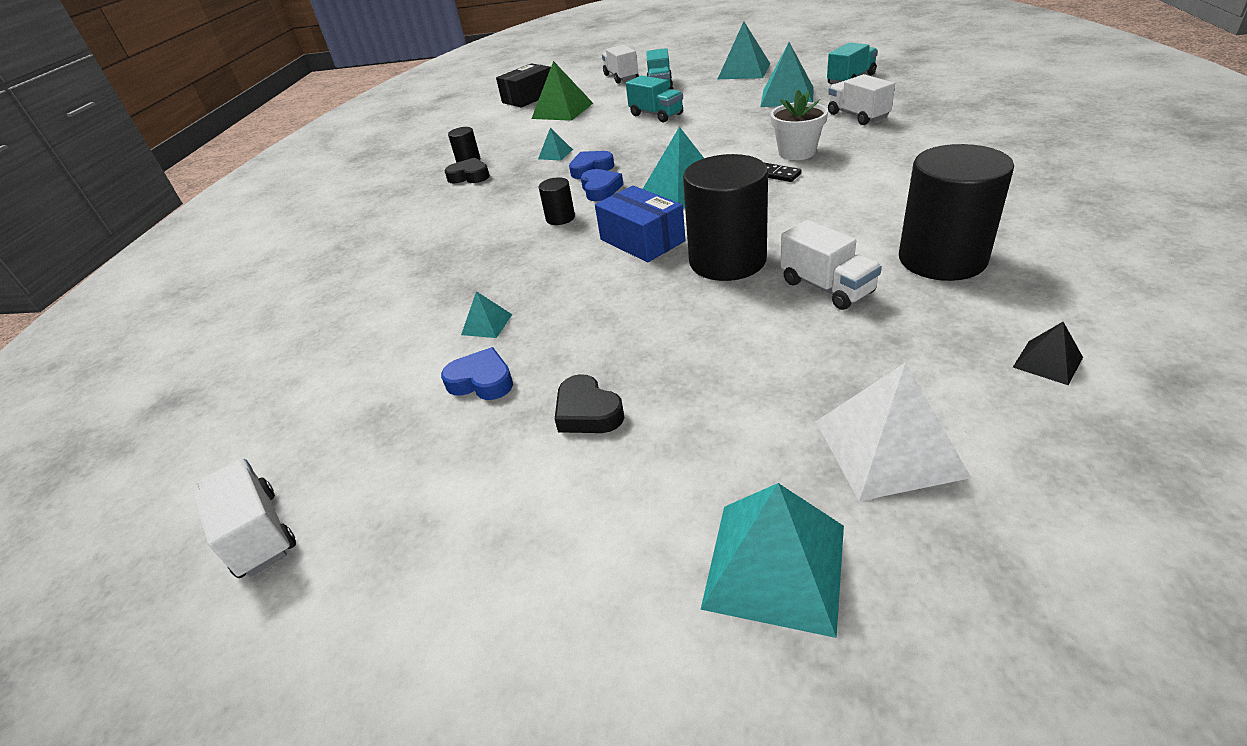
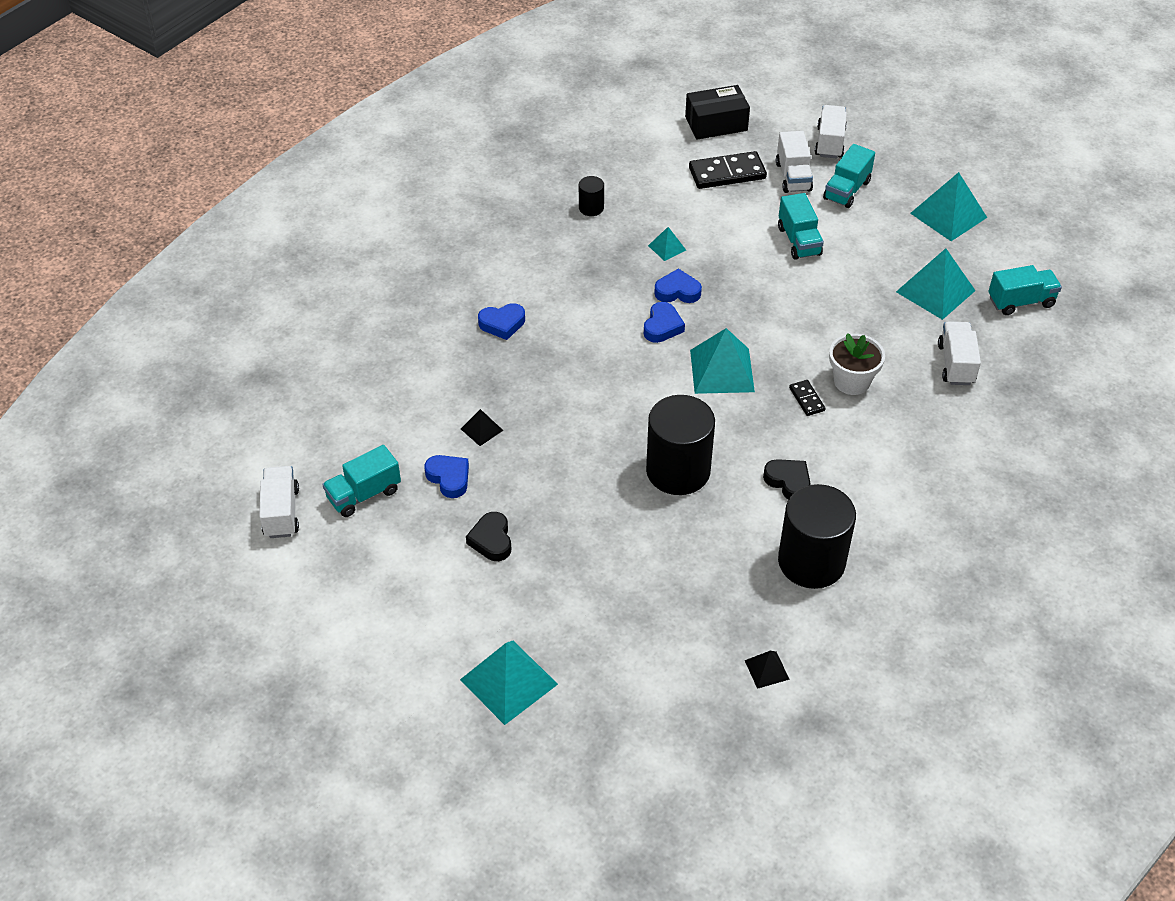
camera: 25 degrees right, 10 degrees up
(377, 451) = (364, 494): none -> turquoise truck
(444, 247) = (502, 324): none -> blue heart
(469, 176) = (577, 235): black heart -> black heart (788, 482)
(487, 324) = (482, 429): turquoise pyramid -> black pyramid
(560, 218) = (606, 344): black cylinder -> none
(562, 111) = (727, 173): green pyramid -> black domino
(642, 240) = (641, 411): blue box -> none
(826, 287) = (713, 537): white truck -> white truck (793, 176)
(888, 448) = (622, 661): white pyramid -> none

